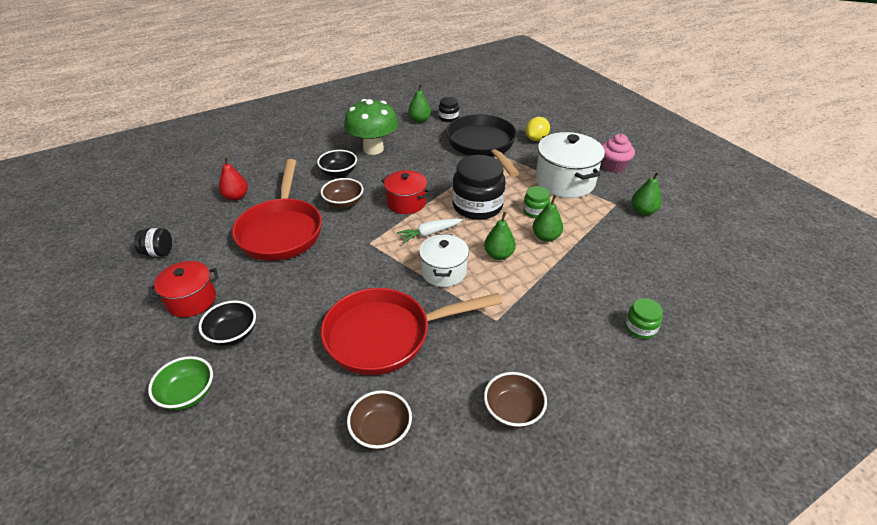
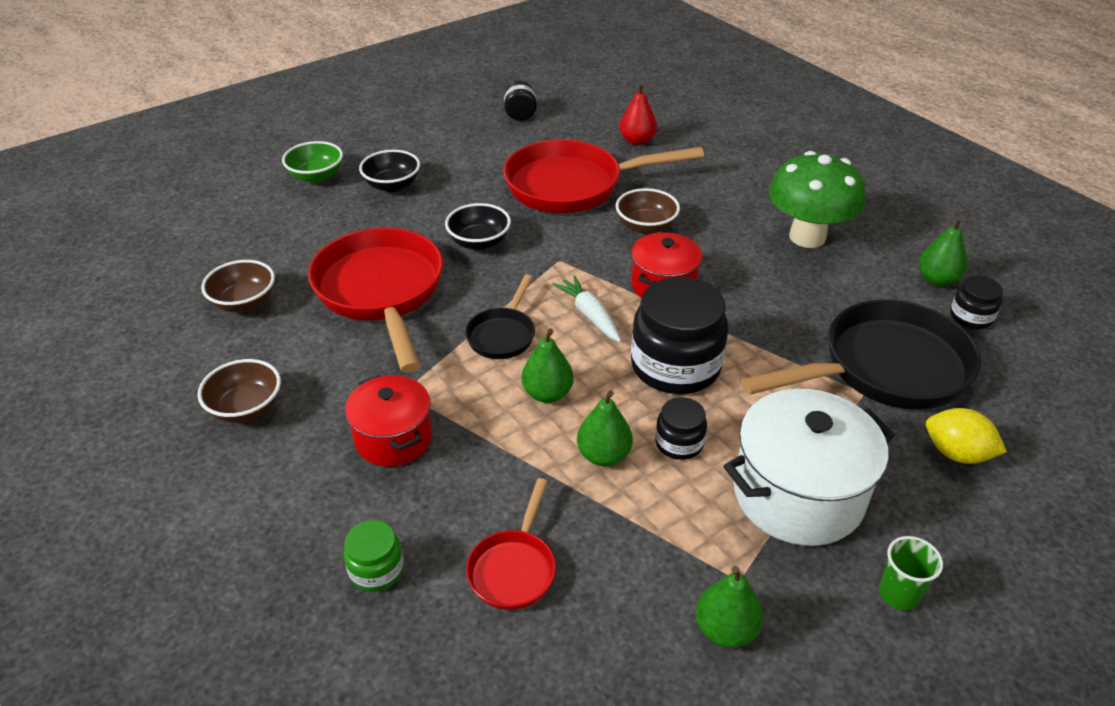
camera: 85 degrees right, 0 degrees up
(191, 300) = (444, 151): red pot -> red pot (393, 438)
(339, 173) = (722, 212): black bowl -> black bowl (479, 242)
(443, 271) = (503, 335): white pot -> black pan
(535, 211) = (679, 443): green jar -> black jar
(613, 166) = (898, 594): pink cupcake -> green cup
(626, 273) = (514, 568): none -> red pan

